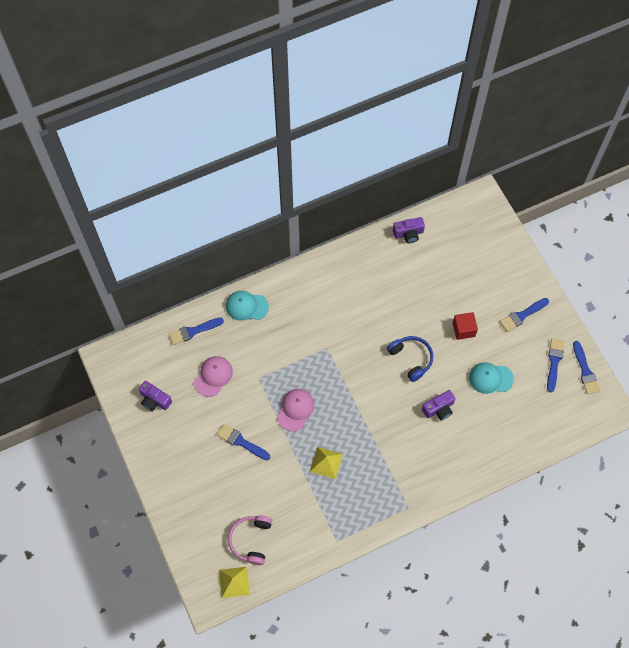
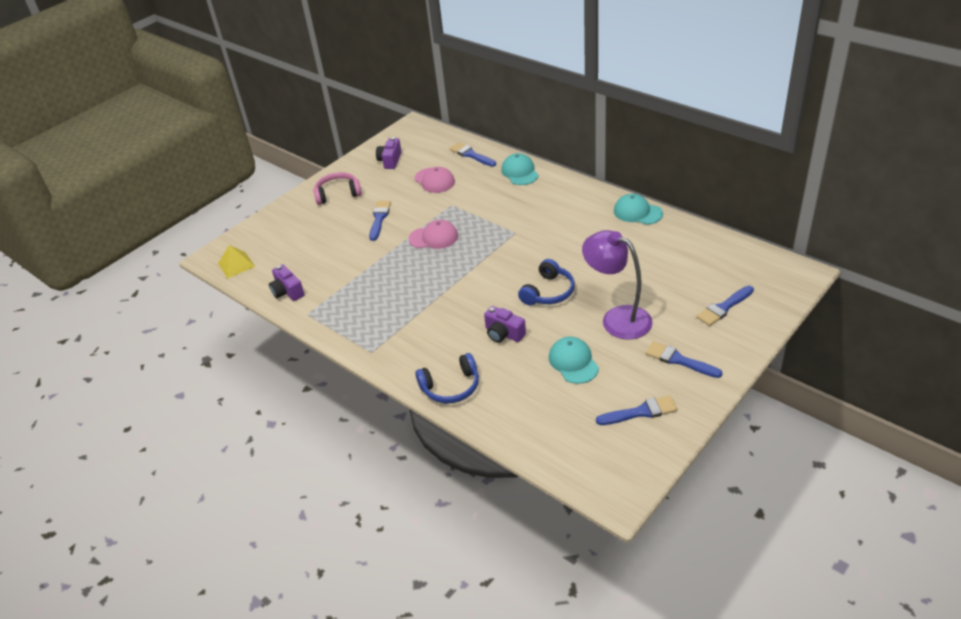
camera: 70 degrees right, 25 degrees down
(213, 376) = (434, 180): pink cap -> pink cap turned 45 degrees clockwise
(251, 540) = (282, 260): pink headphones -> pink headphones (338, 194)
(326, 462) = (389, 276): yellow pyramid -> none
(356, 253) = (637, 212): none -> turquoise cap
(408, 234) = (696, 237): purple camera -> purple camera (287, 291)
(463, 329) = (617, 318): red cube -> purple lamp
(473, 466) = (451, 387): none -> blue headphones
(585, 371) = (653, 447): blue brush -> blue brush (724, 307)

